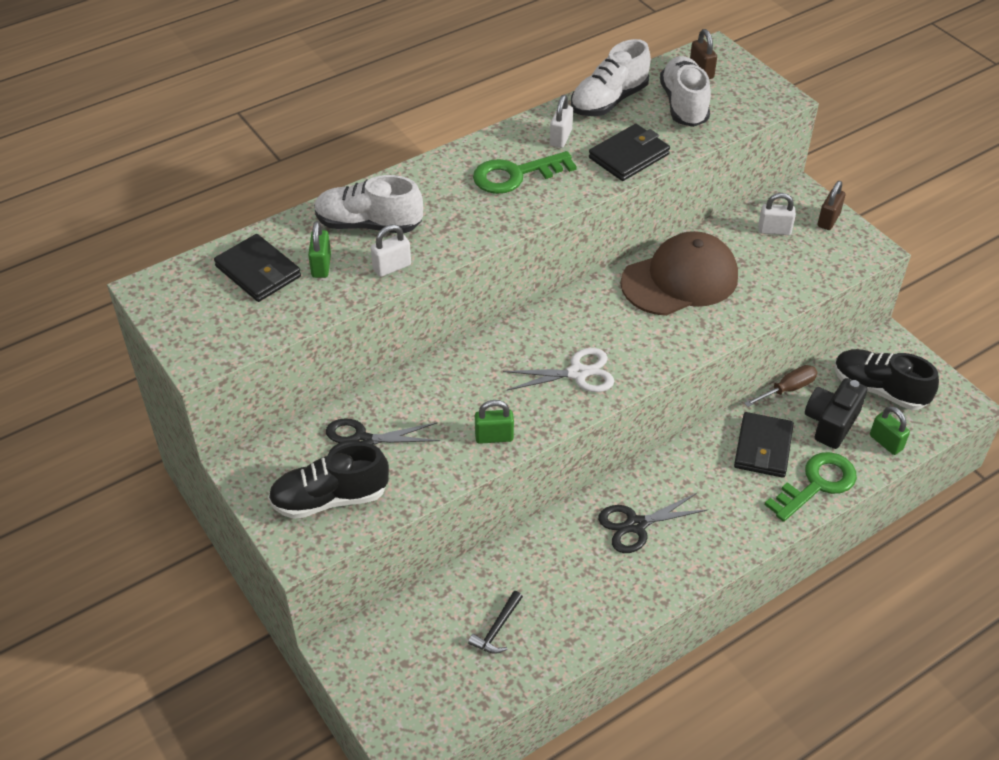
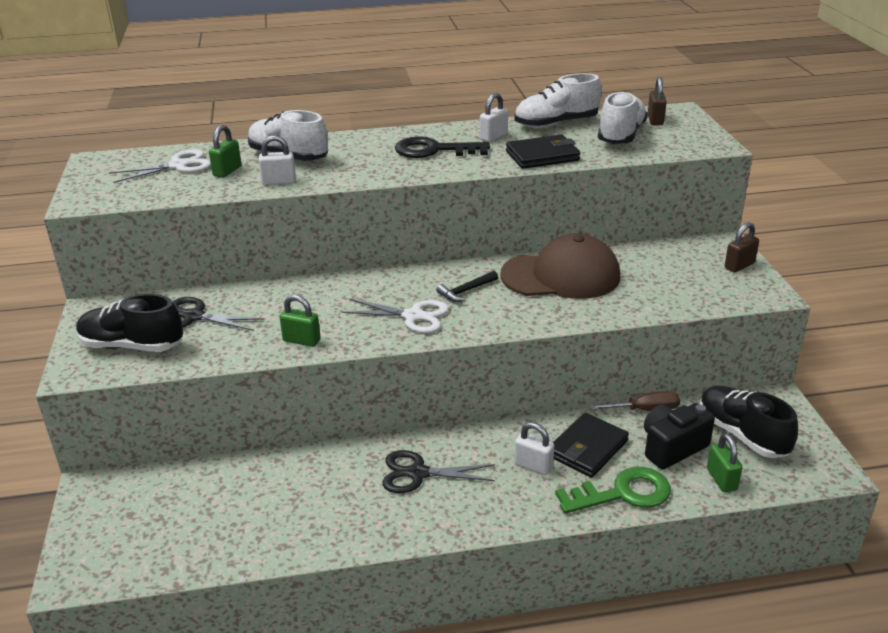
camera: 25 degrees right, 15 degrees down
(258, 271) = (178, 165): black wallet -> white scissors
(497, 629) = (228, 514): black hammer -> black hammer (466, 291)
(515, 175) = (433, 150): green key -> black key
(774, 230) = (679, 262): white padlock -> white padlock (533, 466)

